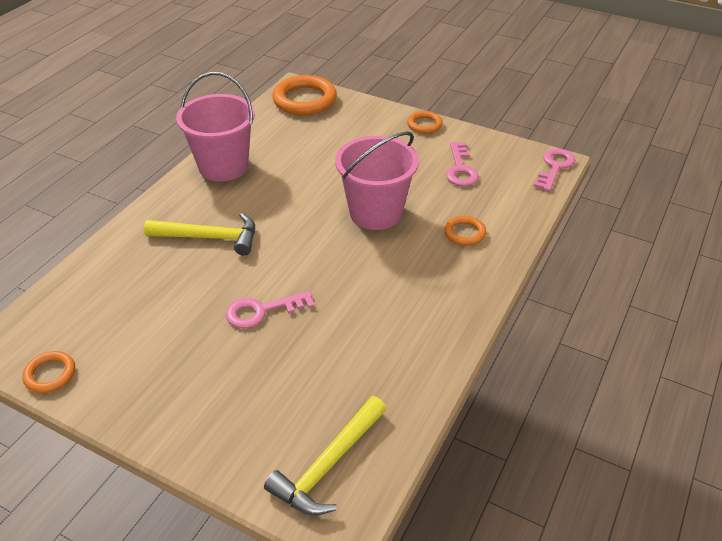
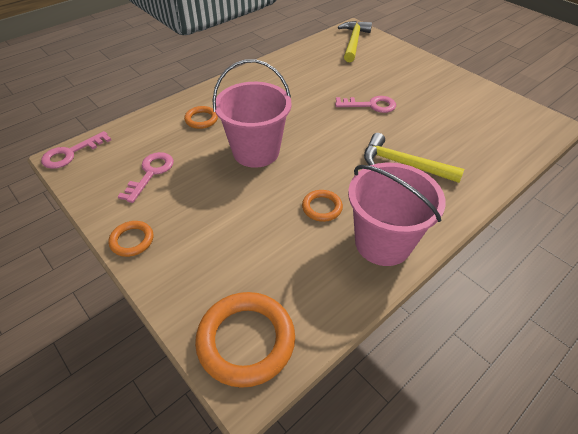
camera: 160 degrees left, 5 degrees up
(50, 374) = (508, 102): orange ring -> orange ring (322, 207)
(328, 465) = (353, 42): yellow hammer -> yellow hammer turned 45 degrees counterclockwise

